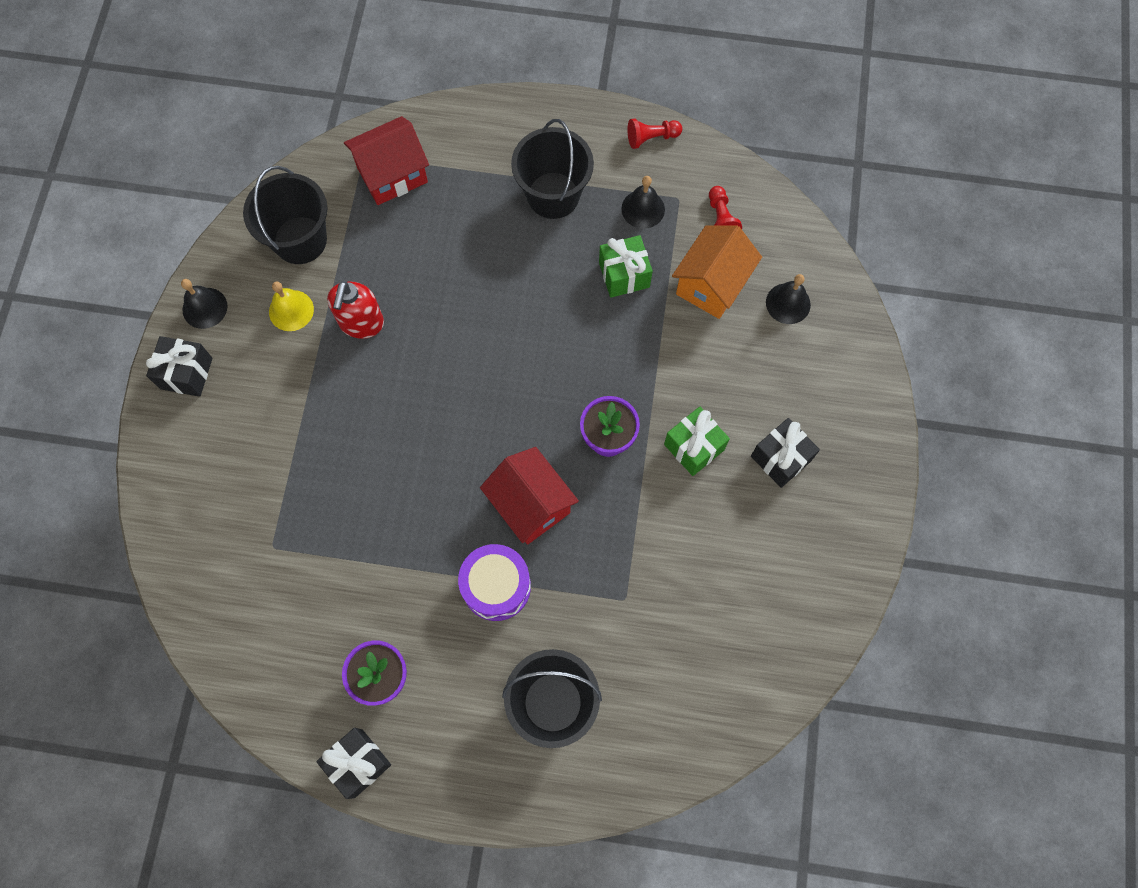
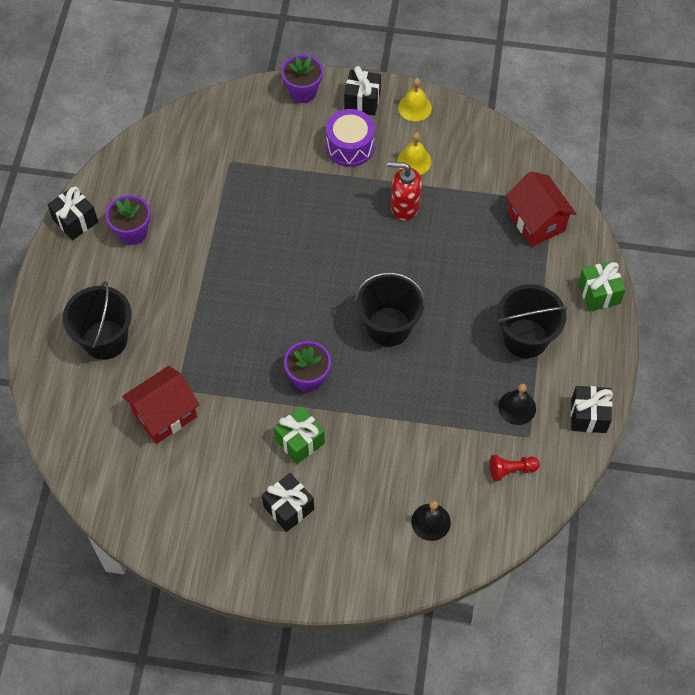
camera: 90 degrees right, 10 degrees down
(162, 451) = (303, 92): none -> purple flower pot
(204, 308) = (414, 107): black bell -> yellow bell
(300, 240) = (474, 163): black bucket -> black bucket (388, 327)
(496, 586) = (193, 302): purple drum -> purple drum (350, 146)
(530, 505) = (255, 324): red house -> red house (165, 415)
(624, 275) = (453, 392): green gift -> green gift (598, 293)
(651, 138) = (588, 416): red pawn -> black gift
(711, 284) = (447, 460): orange house -> none

